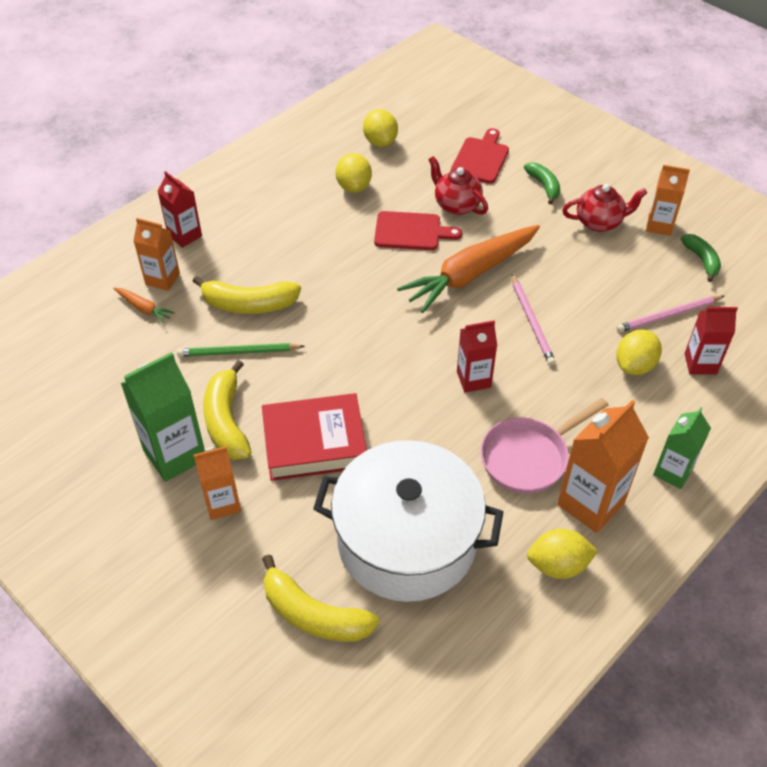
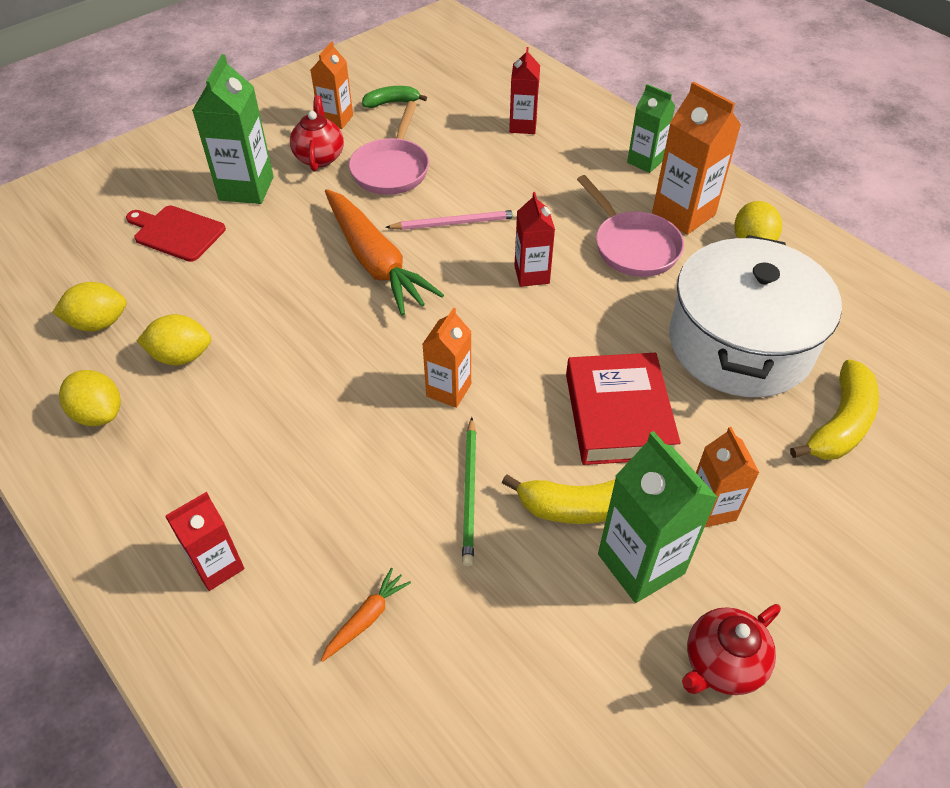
camera: 85 degrees left, 0 degrees up
(162, 279) = (308, 594): orange carton -> orange carton (448, 390)
(249, 304) = (383, 480): yellow banana -> none
(411, 231) = (288, 306): red cutting board -> none
(456, 205) = (254, 262): red teapot -> red teapot (722, 664)
(544, 186) = (246, 188): green banana -> green carton
(597, 271) = (392, 169): none -> pink pan
(634, 365) = (521, 164): yellow lemon -> yellow lemon (99, 414)
(668, 315) = (461, 134): pink pencil -> none

